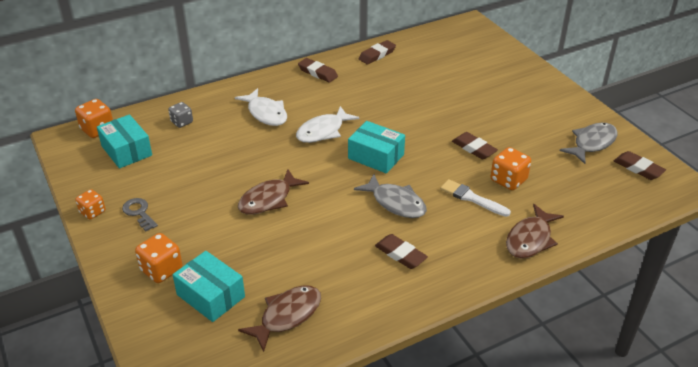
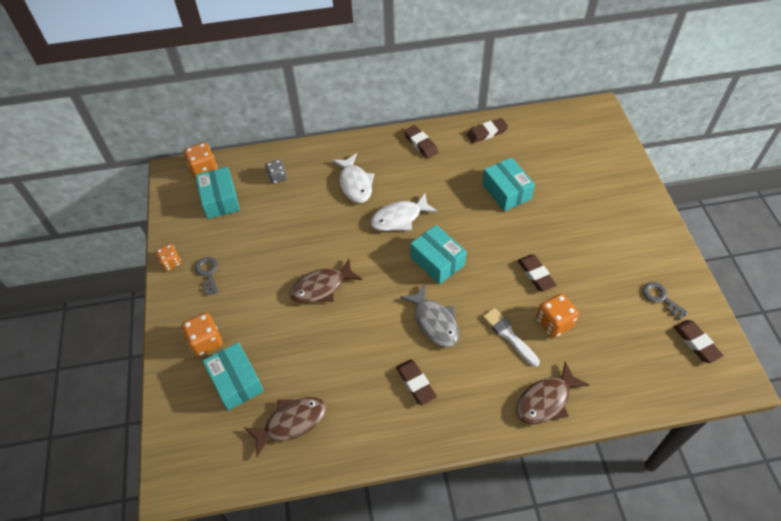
camera: 20 degrees right, 15 degrees up
(416, 93) = (506, 191): none -> turquoise box
(592, 143) = (661, 298): grey fish -> grey key

